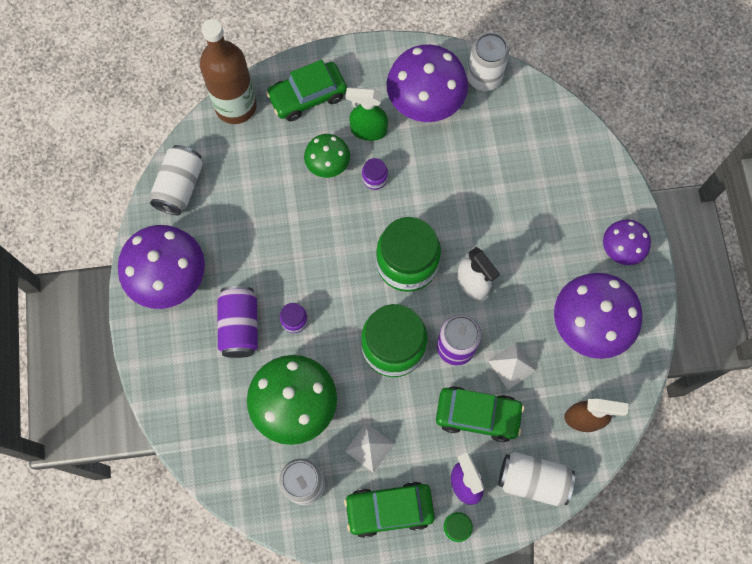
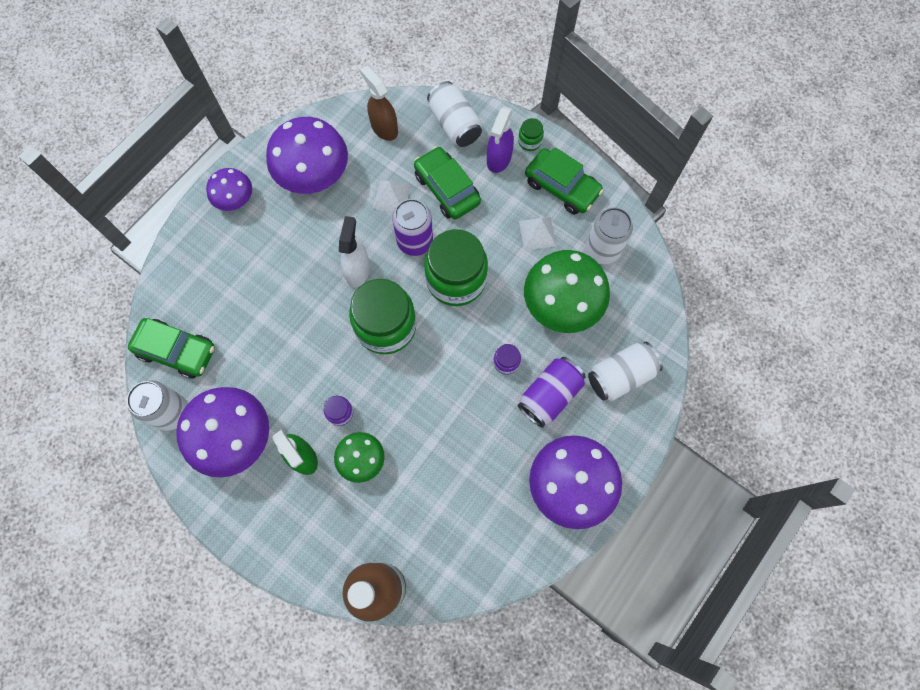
camera: 135 degrees left, 0 degrees up
(180, 187) = (494, 557): white can -> white can (620, 376)
(307, 96) = (317, 536): green car -> green car (177, 351)

